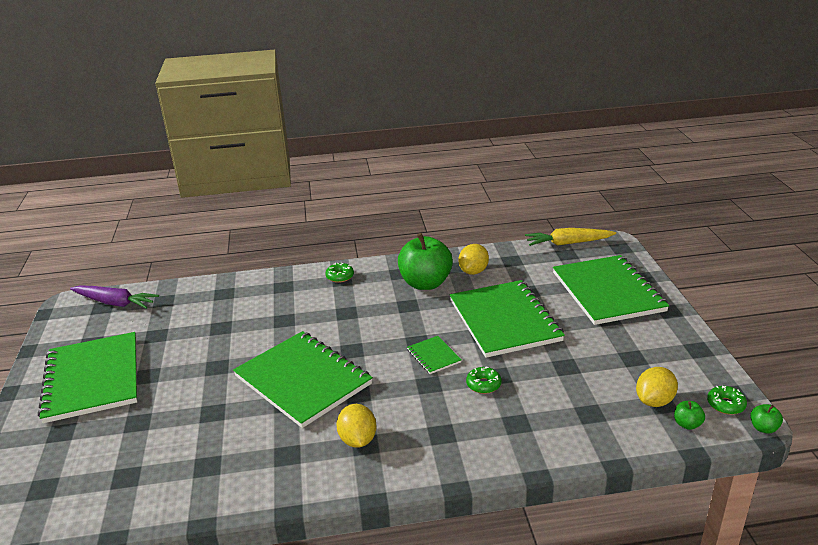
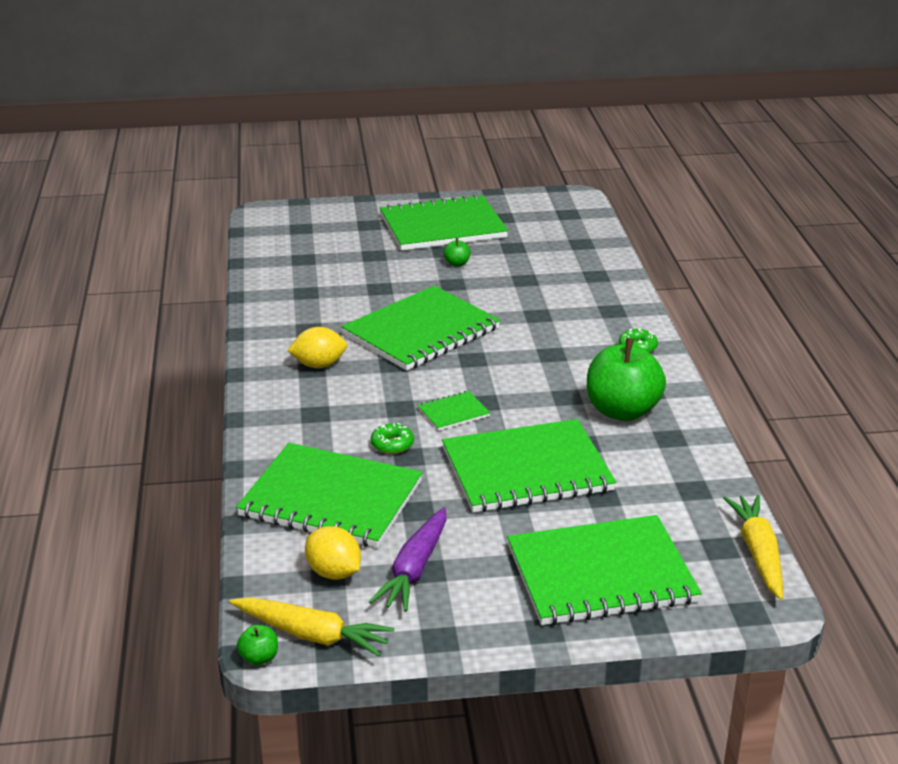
camera: 90 degrees right, 0 degrees up
(115, 303) = (576, 219): purple carrot -> purple carrot (414, 570)
(473, 271) = (657, 452): yellow lemon -> none
(565, 411) = (331, 499): none -> green notebook
(687, 424) = (284, 591): green apple -> green apple (457, 263)
(725, 404) = (312, 635): green donut -> yellow carrot

